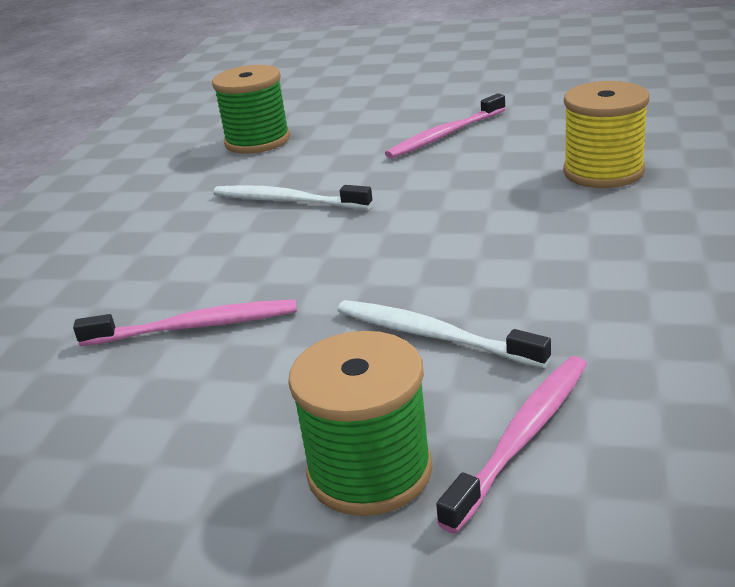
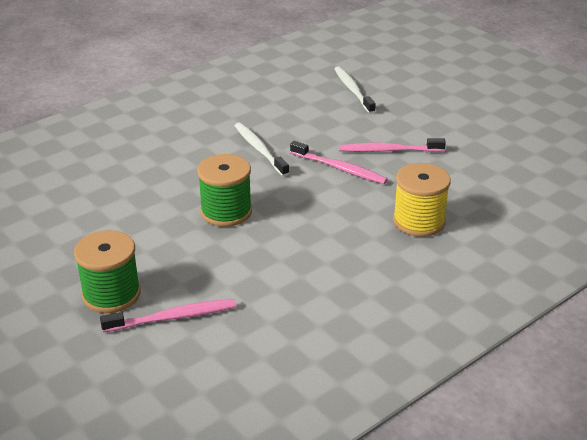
camera: 35 degrees right, 5 degrees up
(195, 327) = (139, 196): pink toothbrush -> pink toothbrush (339, 168)
(257, 141) = (301, 101): green spool -> green spool (226, 212)
(433, 335) = (210, 257): white toothbrush -> white toothbrush (353, 90)

